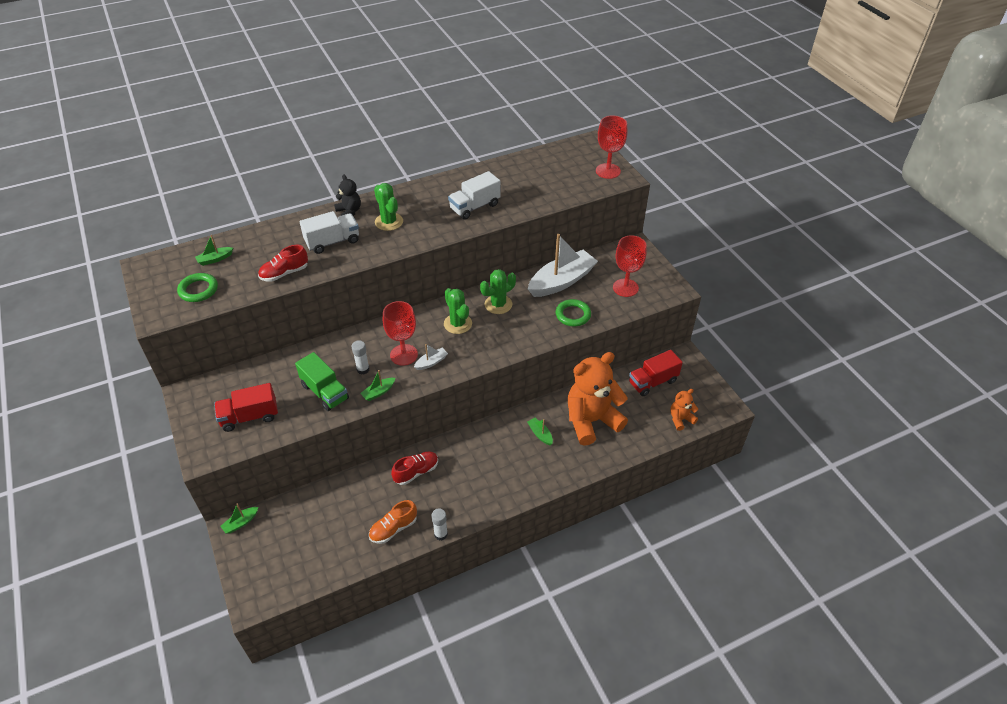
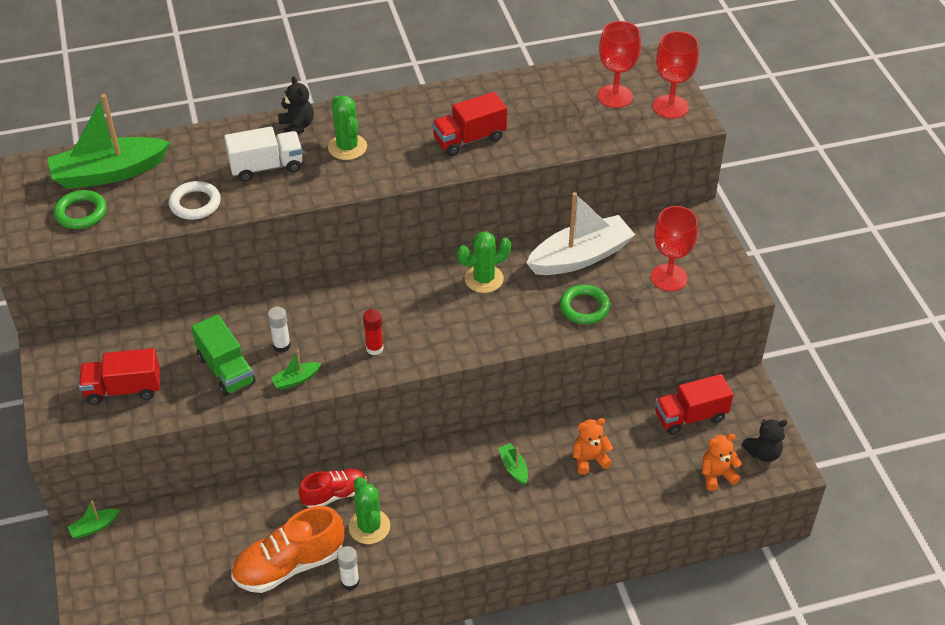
camera: 10 degrees right, 0 degrees up
(215, 259) = (109, 173): green boat -> green boat, size x2.39
(284, 273) = (195, 204): red shoe -> white ring
(393, 528) = (289, 565): orange shoe -> orange shoe, size x1.63
(404, 355) = (340, 333): red goblet -> red goblet (615, 96)
(431, 362) = (374, 348): white boat -> red glue stick
(458, 324) = (422, 299): green cactus -> green cactus (369, 527)
(474, 207) = (469, 139): white truck -> red truck
(591, 421) = (589, 459): orange teddy bear -> orange teddy bear, size x0.46
(707, 400) = (763, 453): none -> black teddy bear

